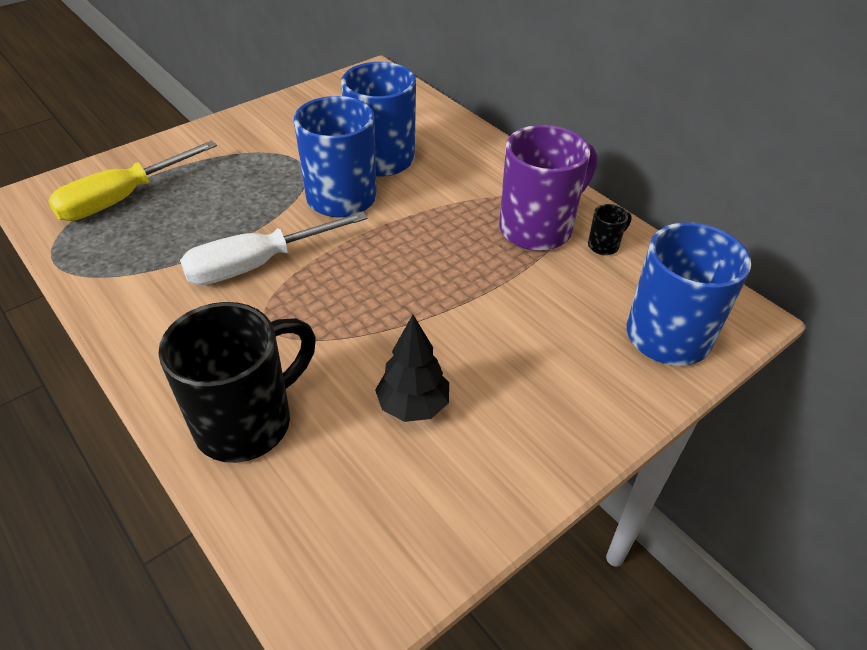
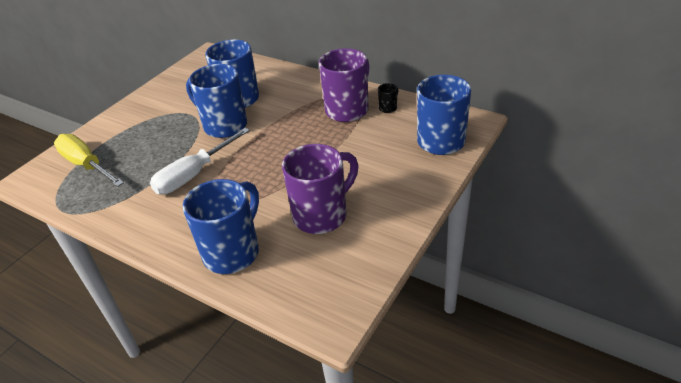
camera: 15 degrees left, 5 degrees down
(122, 199) = (86, 165): yellow screwdriver -> yellow screwdriver turned 105 degrees clockwise
(247, 422) = (233, 252): black mug -> blue mug
(413, 406) = (322, 215): black tree -> purple mug

